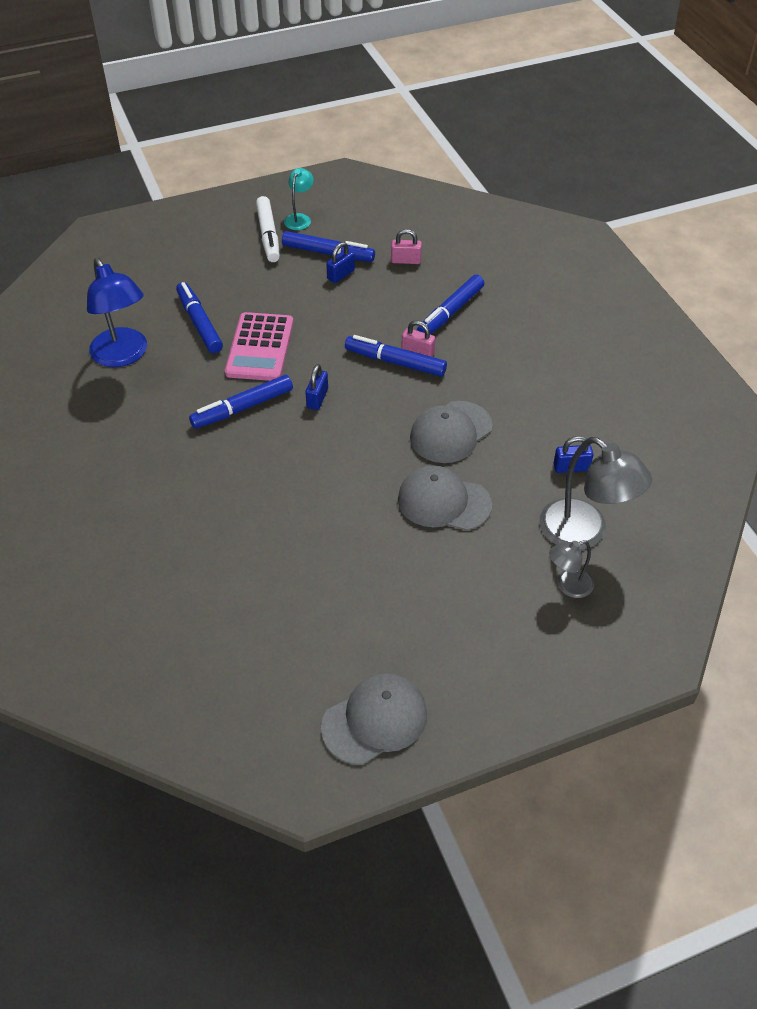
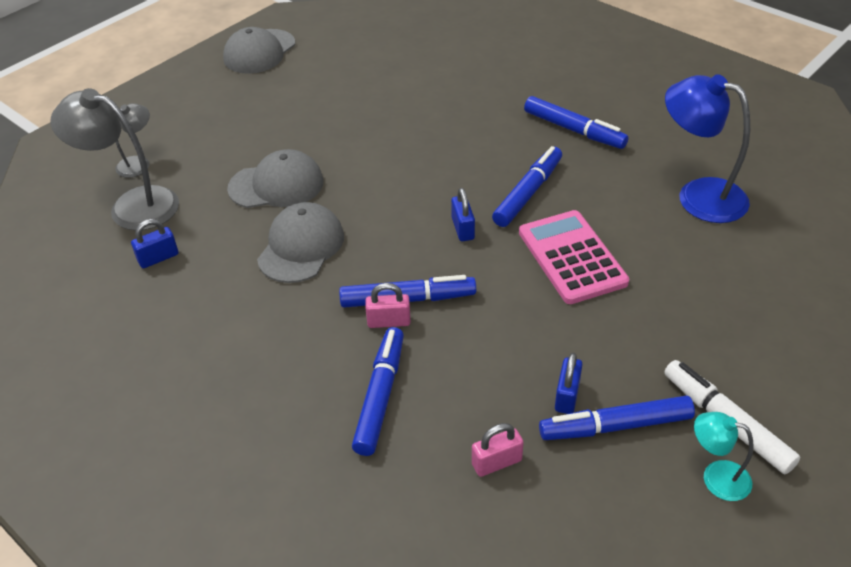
camera: 155 degrees right, 5 degrees down
(199, 323) = (666, 258): blue marker -> blue marker (574, 130)
(299, 218) = (716, 477): turquoise lamp -> turquoise lamp turned 120 degrees clockwise

